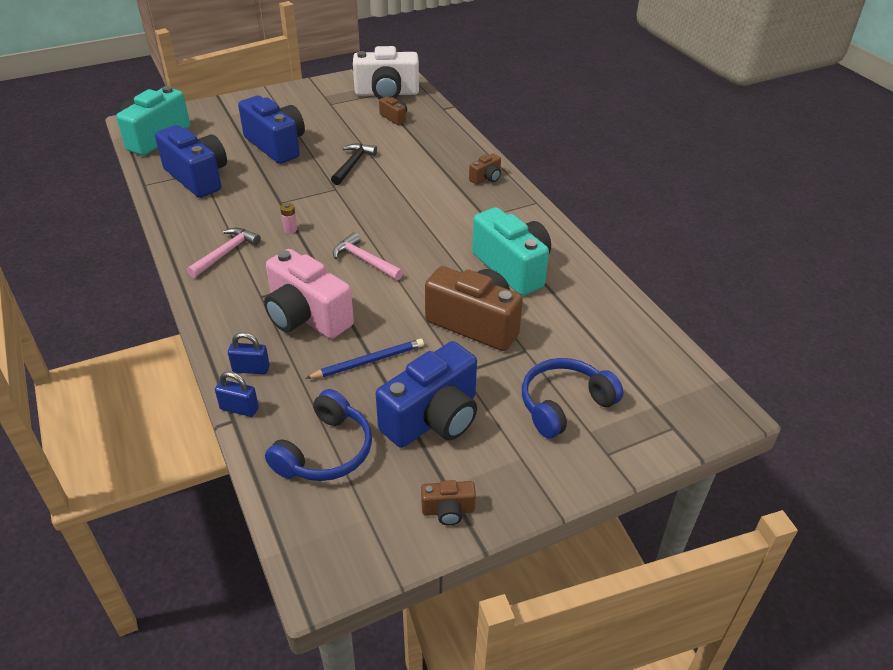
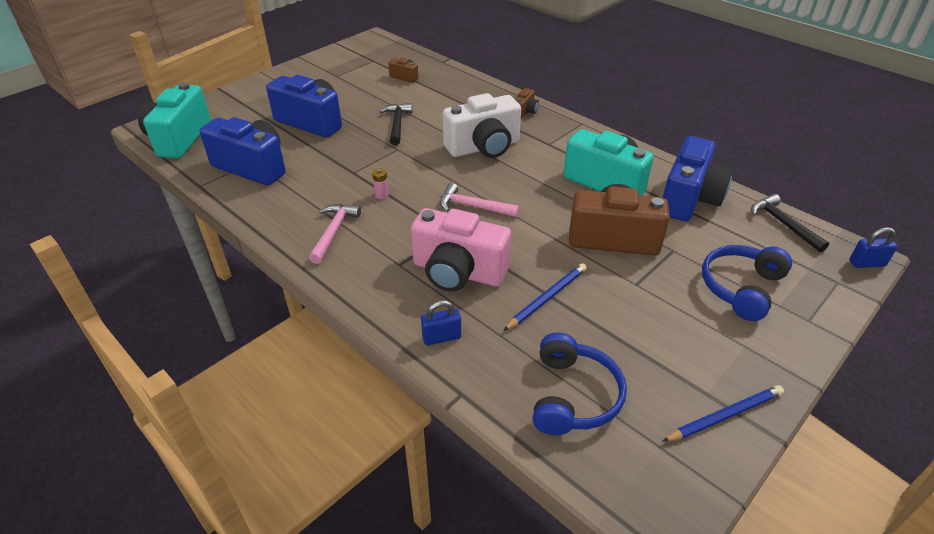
camera: 20 degrees left, 0 degrees up
(239, 409) = (459, 380): blue padlock -> blue padlock (866, 263)
(387, 93) = (382, 58): white camera -> white camera (484, 147)
(433, 418) = (645, 333): blue camera -> blue camera (689, 199)
(448, 511) = (724, 415): brown camera -> blue pencil
(665, 356) = (783, 224): none -> black hammer

